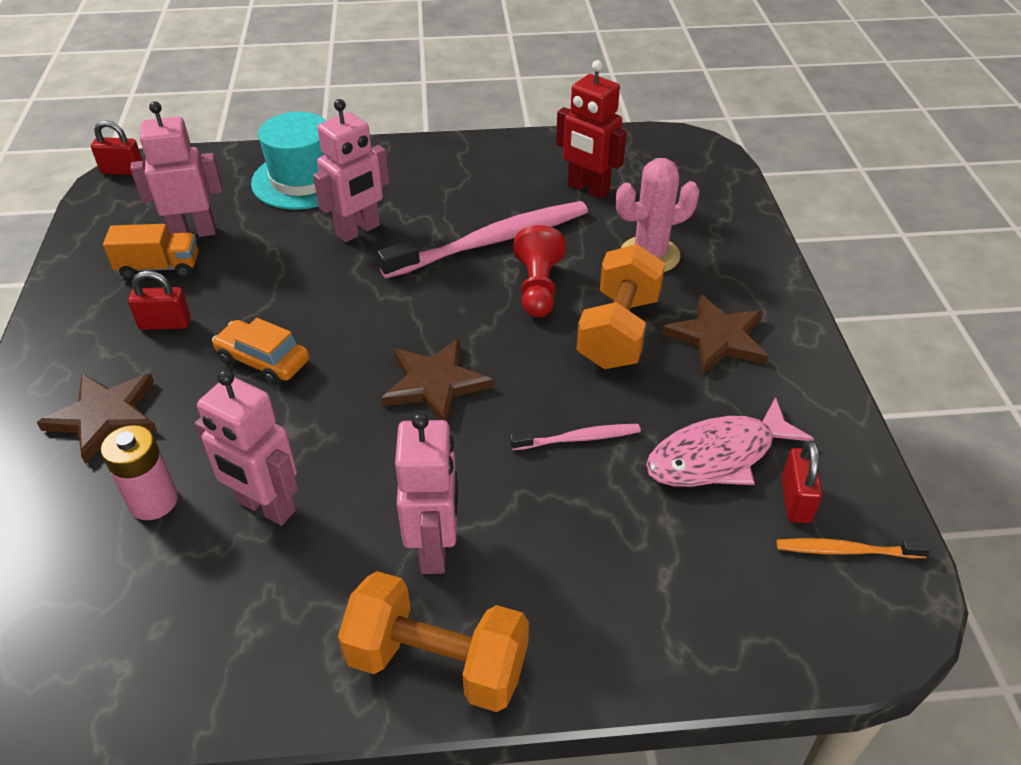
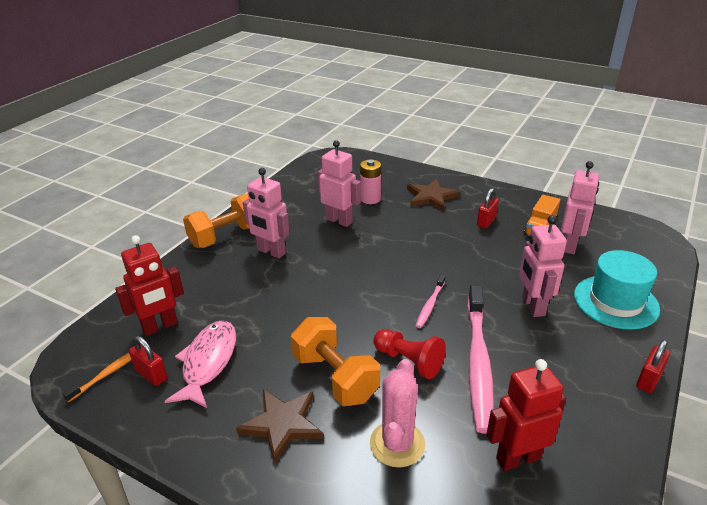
camera: 125 degrees right, 10 degrees down
(123, 171) = (662, 236): red padlock -> red padlock (648, 380)
(263, 360) = (432, 241): orange car -> none
(266, 507) = (339, 220): pink robot -> pink robot turned 60 degrees clockwise
(435, 383) = (364, 286): brown star -> none
(579, 438) = (277, 318): pink toothbrush -> pink toothbrush (430, 305)
(724, 564) = (160, 326): none -> red robot

